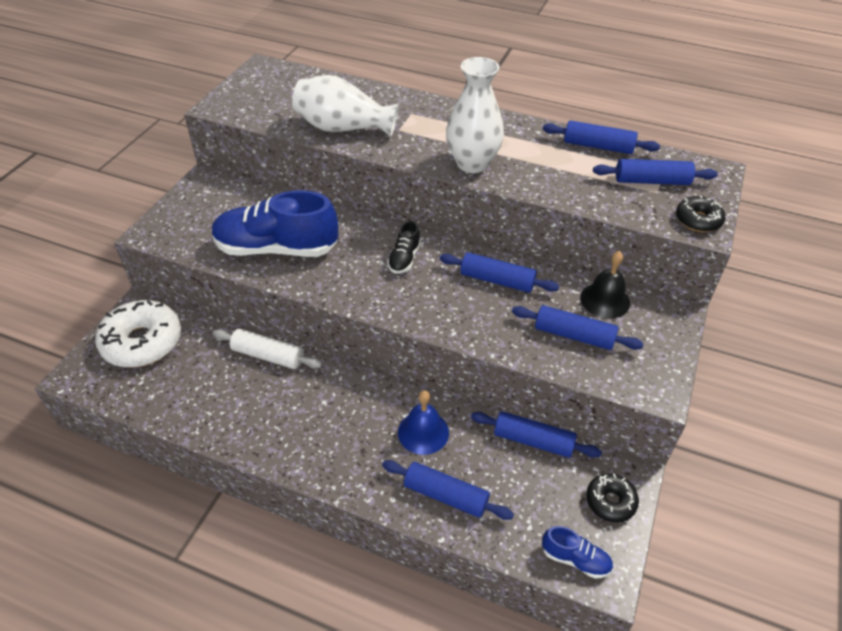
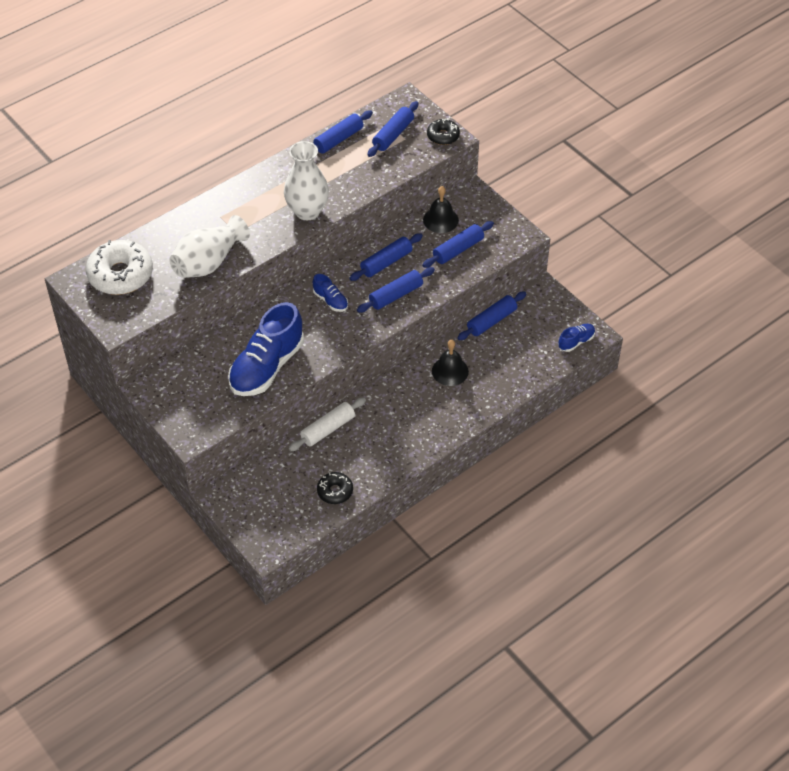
camera: 60 degrees left, 5 degrees up
(142, 342) = (260, 500): white donut -> white donut (120, 275)
(404, 259) = (330, 301): black shoe -> blue shoe
(423, 432) = (450, 371): blue bell -> black bell
(445, 495) = (501, 380): blue rolling pin -> blue rolling pin (396, 295)
(610, 501) = (553, 308): black donut -> black donut (335, 491)

